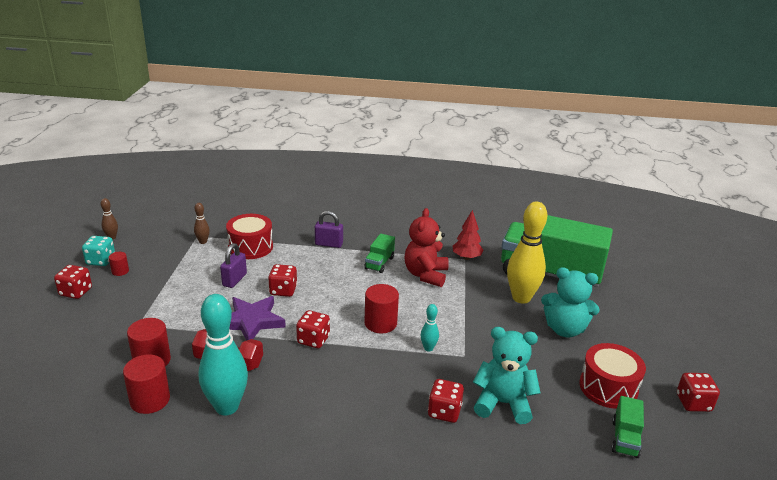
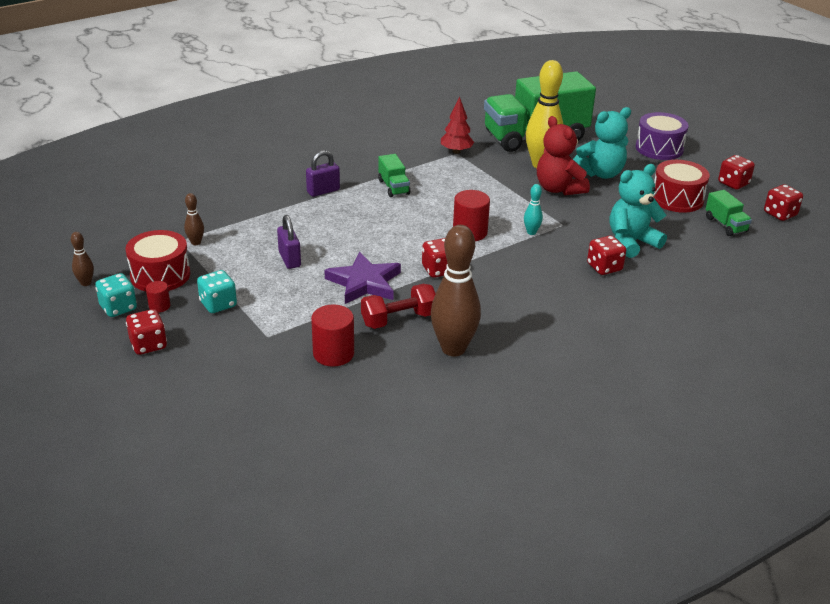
camera: 40 degrees left, 5 degrees up
(149, 287) = (218, 304): none -> turquoise dice
(150, 400) = (385, 379): red cylinder -> none
(227, 407) = (453, 349): turquoise bowling pin -> brown bowling pin
(250, 247) = (253, 226): red drum -> red drum (160, 275)
(283, 290) = (349, 247): red dice -> red dice (780, 214)
(425, 275) = (446, 179): red teddy bear -> red teddy bear (558, 189)
(657, 333) = (659, 148): none -> purple drum

